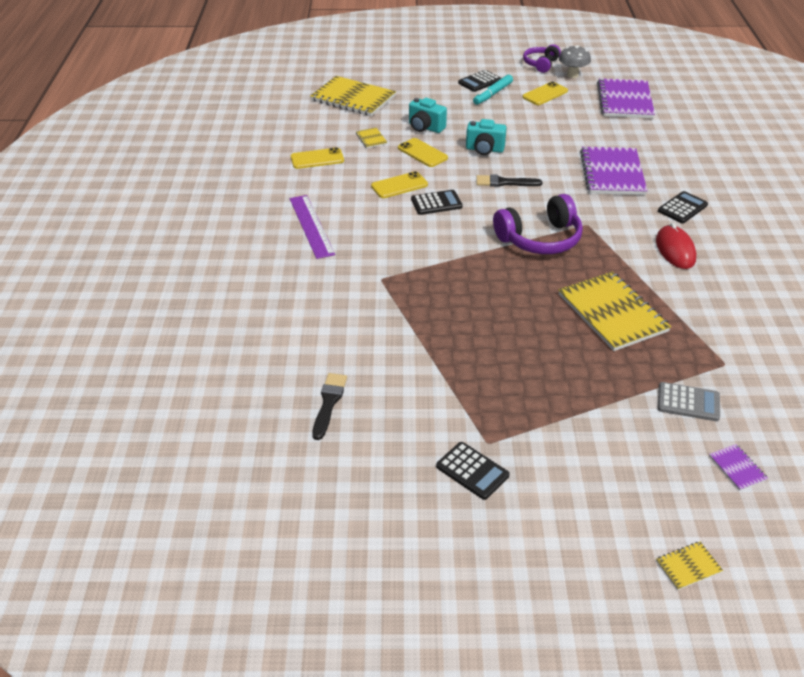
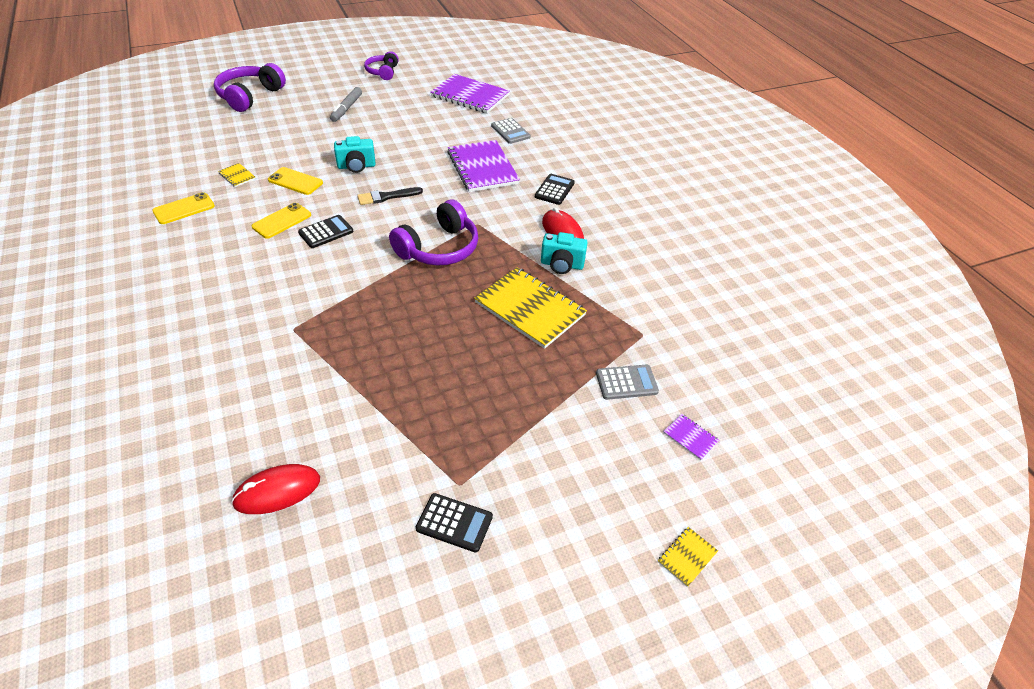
camera: 25 degrees left, 5 degrees up
(311, 226) = (199, 286): purple ruler -> none
(329, 403) = (277, 491): black brush -> red mouse
(353, 98) = (205, 135): yellow notebook -> none
(404, 69) = (250, 96): none -> purple headphones
(425, 127) = (290, 154): turquoise camera -> turquoise camera (562, 265)
(479, 82) = (330, 98): black calculator -> none
(492, 94) = (346, 108): turquoise marker -> grey marker
(545, 94) = (396, 101): yellow phone -> none
(572, 75) = (415, 78): grey mushroom -> none
(625, 101) = (470, 96): purple notebook -> purple notebook turned 45 degrees counterclockwise
(656, 143) = (510, 131): none -> grey calculator

